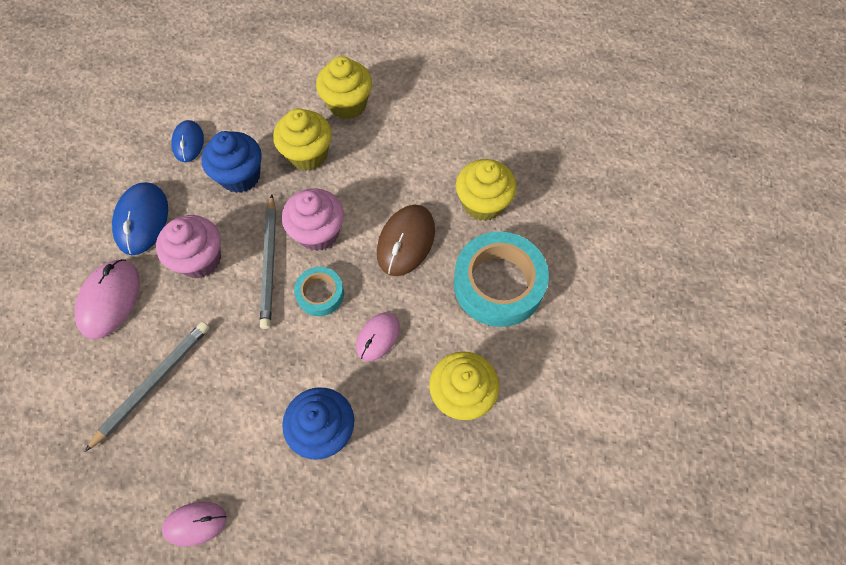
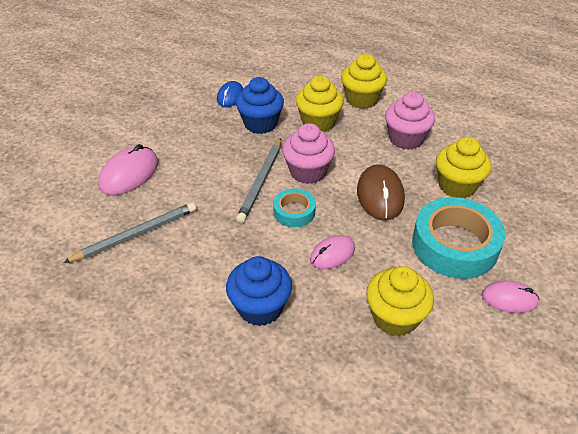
camera: 20 degrees right, 20 degrees down
(142, 220) = (176, 133): blue mouse -> none
(195, 524) = (123, 342): pink mouse -> pink mouse (509, 299)
(200, 259) = (208, 166): pink cupcake -> pink cupcake (406, 139)
(406, 241) = (380, 195): brown mouse -> brown mouse turned 45 degrees counterclockwise

